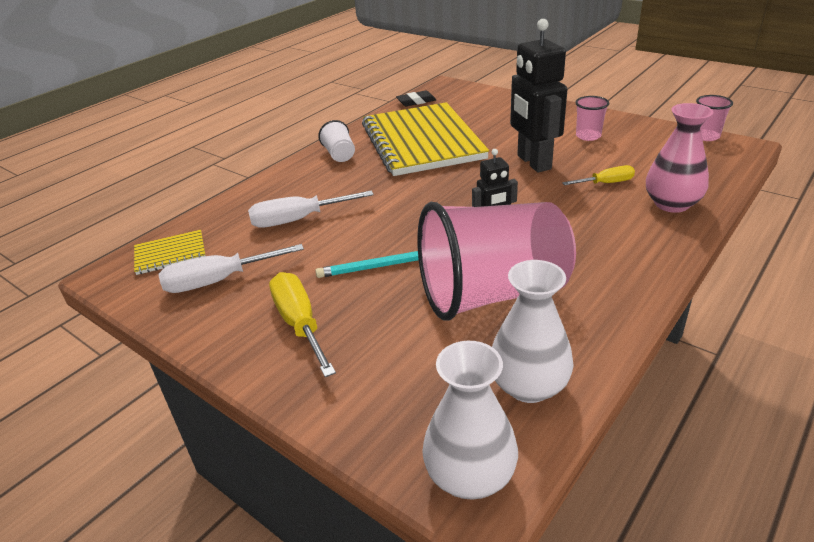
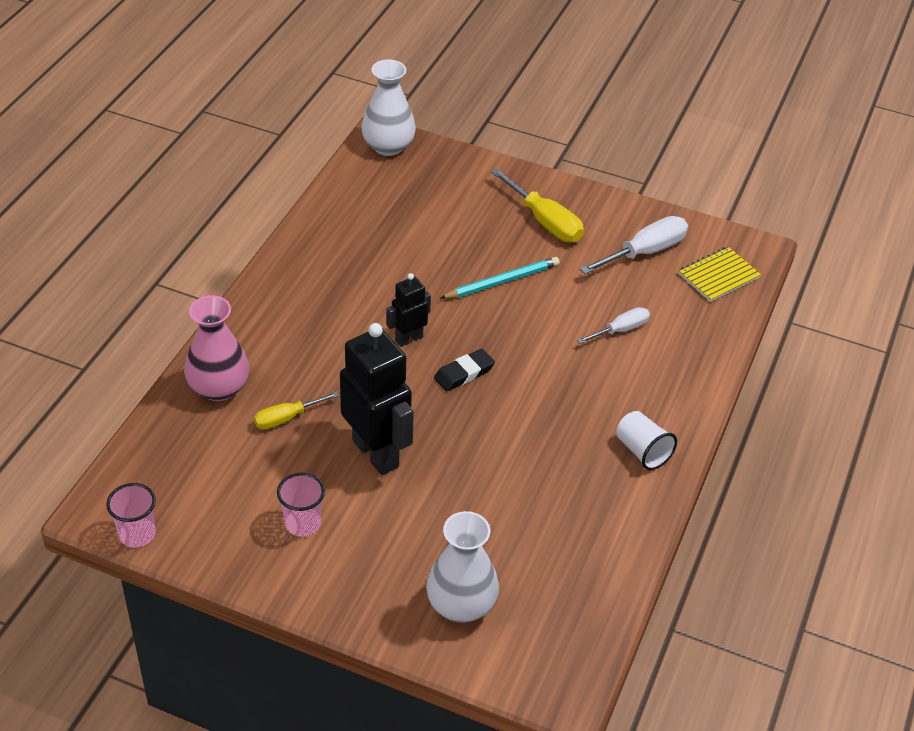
camera: 160 degrees right, 10 degrees up
(298, 220) = (620, 330): white screwdriver -> white screwdriver, size x0.61
(416, 101) = (595, 618): black eraser -> black eraser (464, 373)
(422, 141) = (540, 492): yellow notebook -> none
(492, 294) = (396, 262): pink cup -> none
(528, 386) = (358, 195): white vase -> white vase (461, 604)

